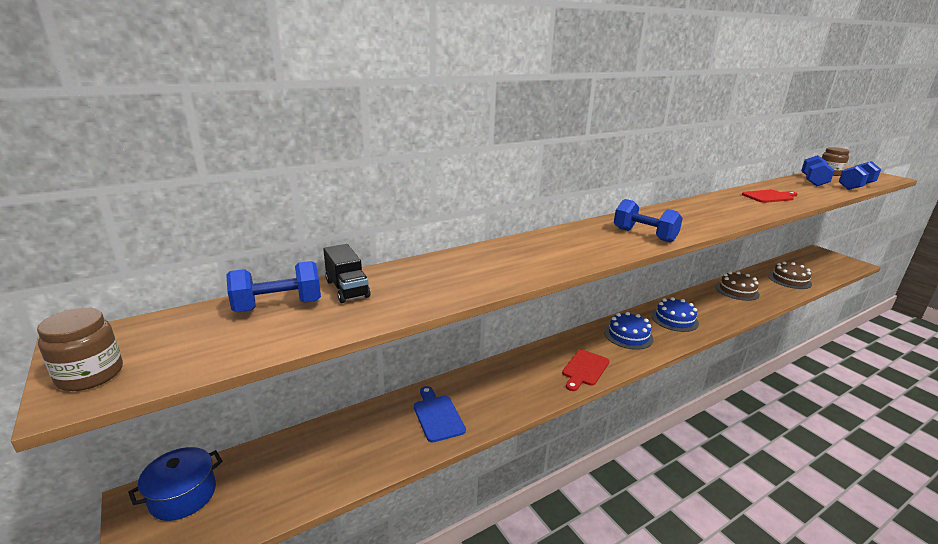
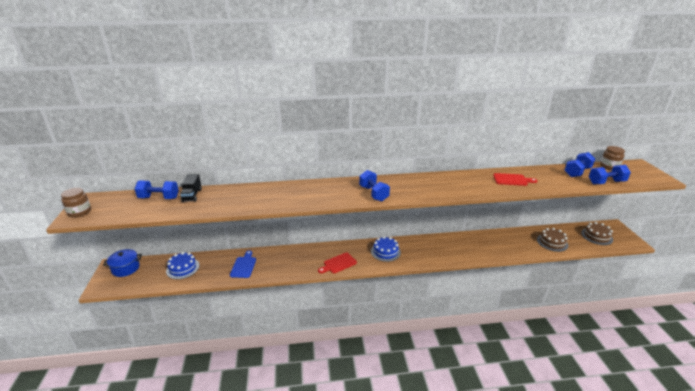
camera: 25 degrees right, 5 degrees up
(674, 319) = (427, 249): blue cake -> blue cake (182, 268)
(737, 290) = (498, 241): brown cake -> brown cake (597, 236)

